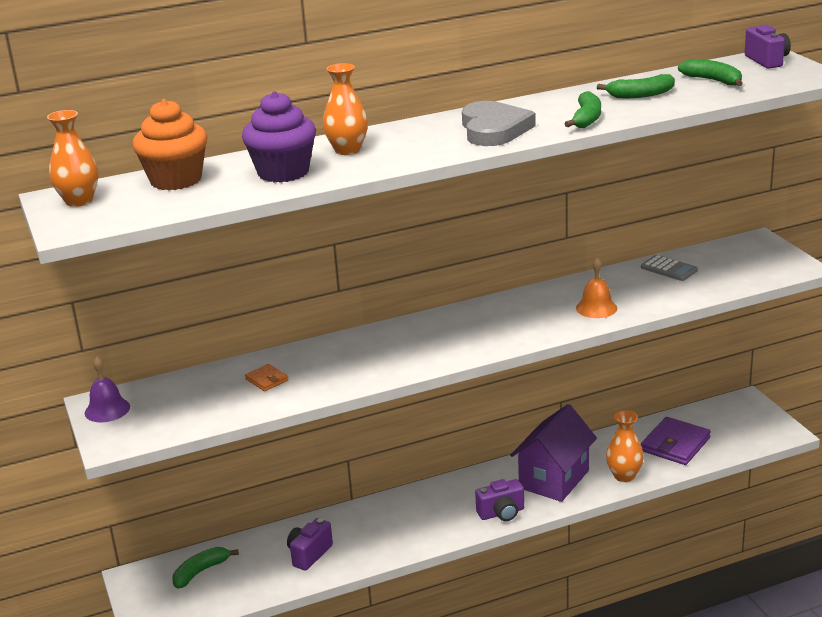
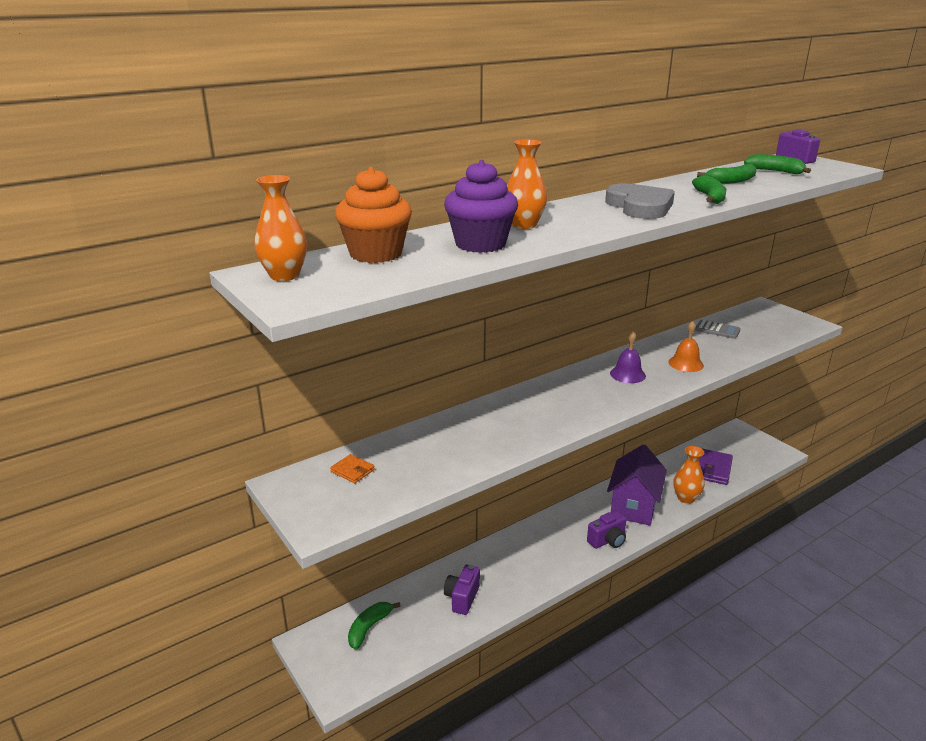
camera: 15 degrees left, 0 degrees up
(107, 409) = (297, 490): purple bell -> purple bell (627, 374)
(267, 380) = (442, 447): orange wallet -> orange wallet (352, 471)

